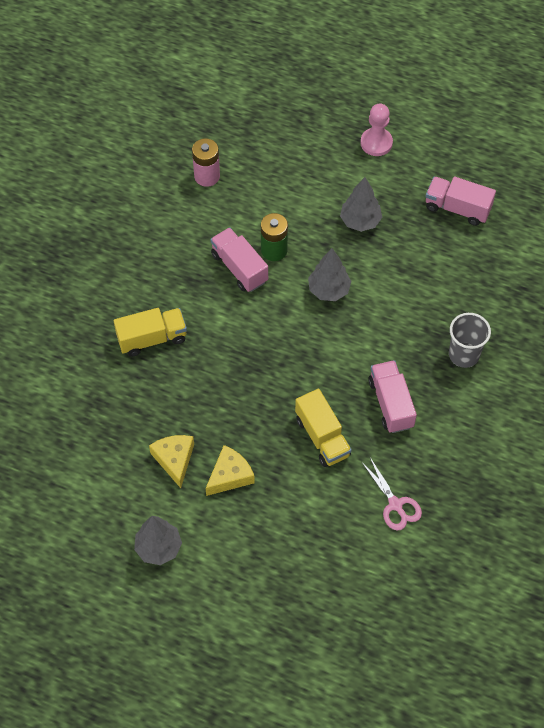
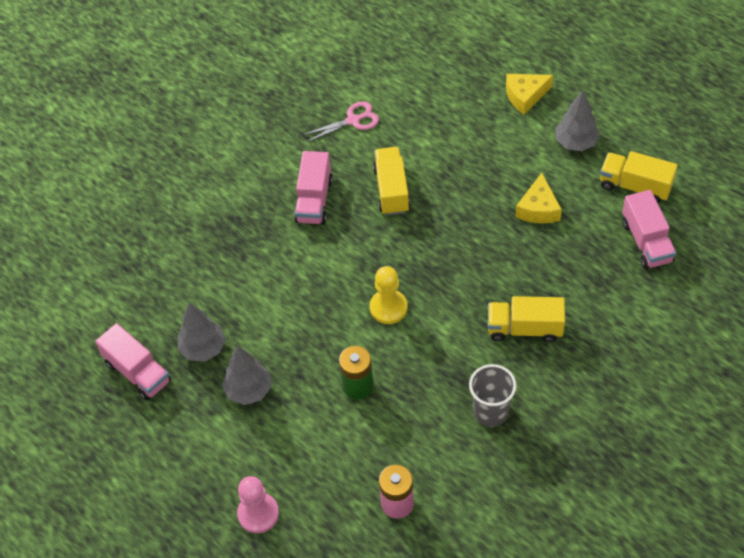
camera: 155 degrees left, 5 degrees down
(86, 513) = (635, 186): none -> yellow truck
(230, 475) = (491, 181): yellow cheese -> yellow cheese (525, 96)
(239, 268) = (404, 377): pink truck -> pink truck (646, 241)
(276, 322) = (388, 308): none -> yellow pawn
(329, 290) = (320, 324): grey tree -> grey tree (203, 348)
(376, 143) = (180, 482): pink pawn -> pink pawn (258, 513)
(395, 505) = (353, 120): pink scissors -> pink scissors turned 75 degrees clockwise
(464, 355) = (222, 223): grey cup -> grey cup (491, 411)

